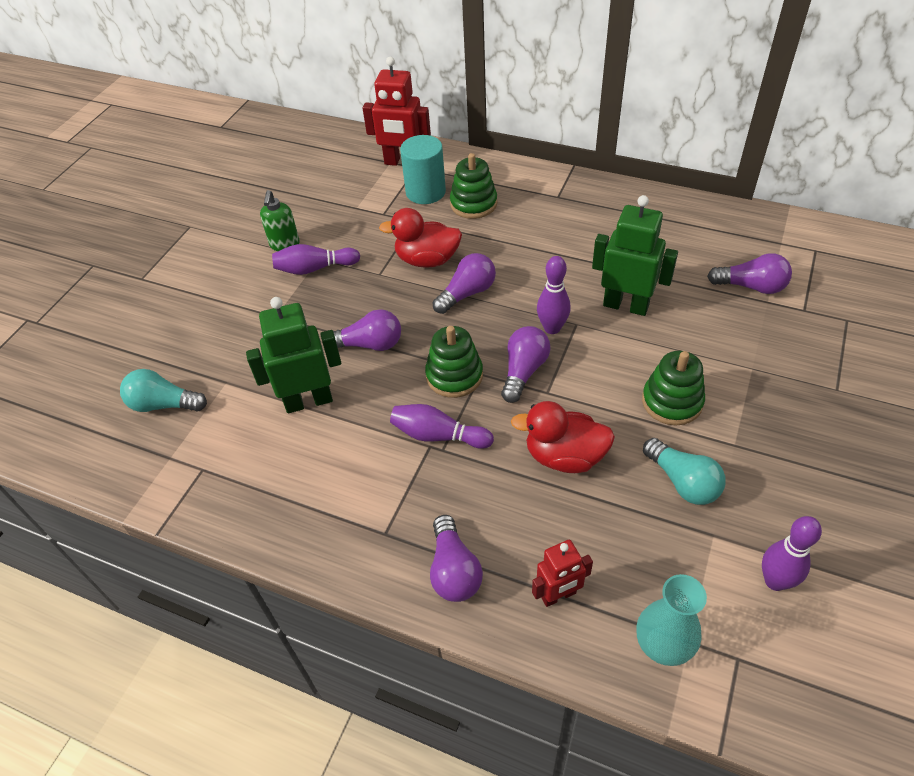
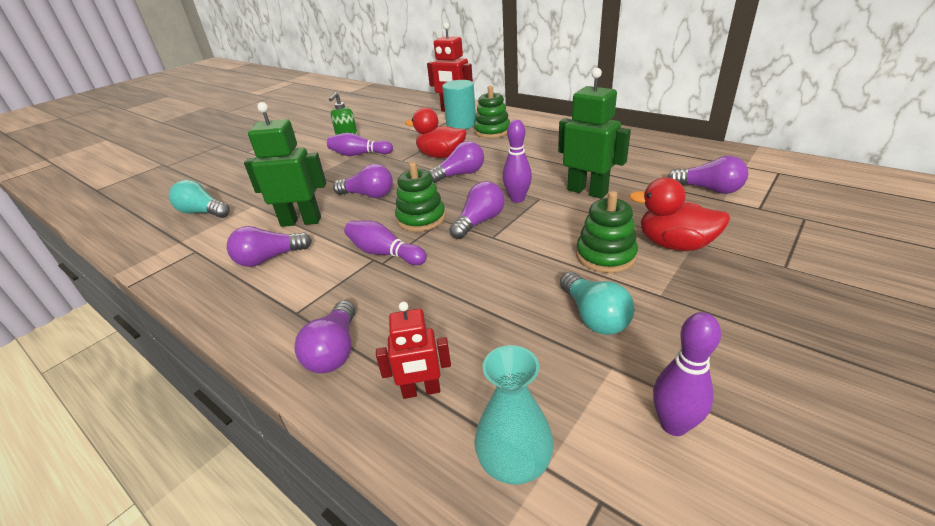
camera: 15 degrees right, 15 degrees down
(306, 465) = (269, 258): none -> purple light bulb
(564, 456) = (485, 281): red duck -> red duck (674, 244)

